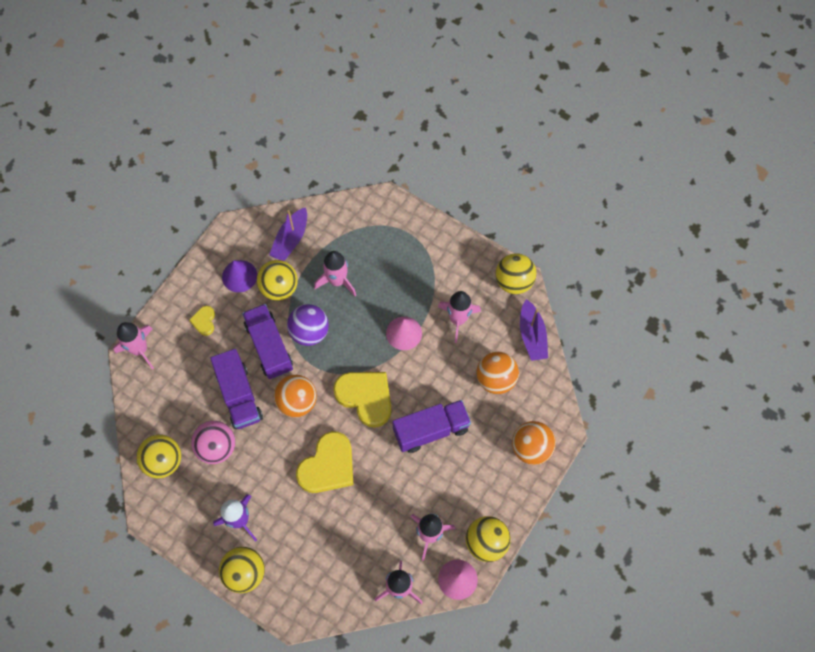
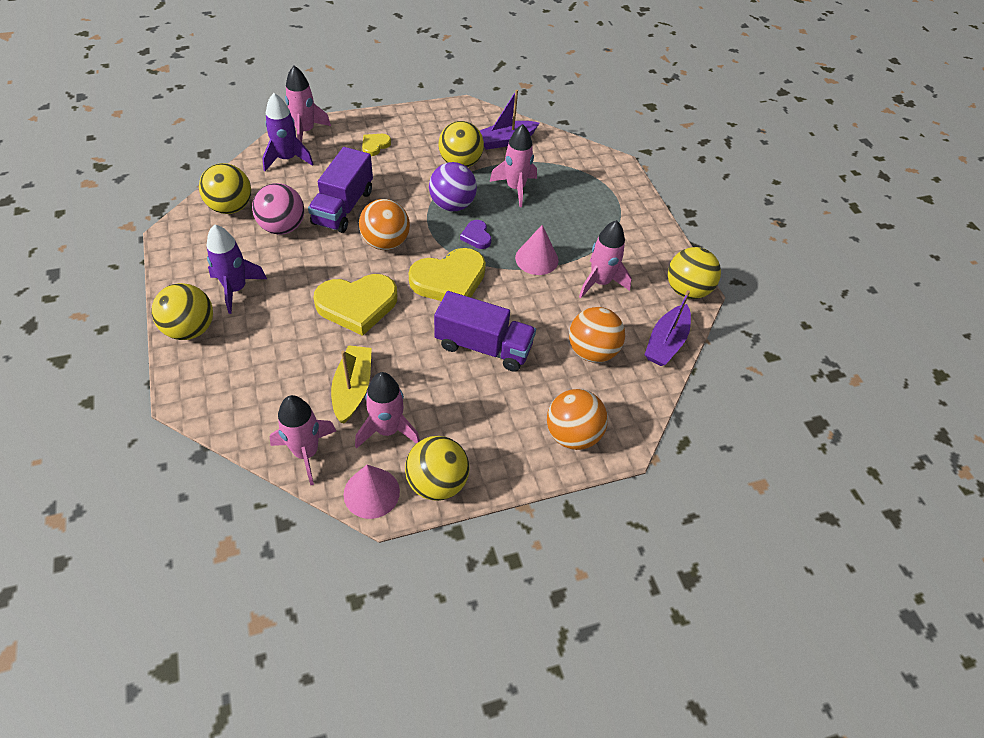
camera: 35 degrees right, 15 degrees down
(155, 386) = (287, 159): none -> purple rocket
(239, 276) = (437, 137): purple cone -> none
(269, 347) = (407, 193): purple truck -> none
(350, 346) = (476, 236): none -> purple heart
(365, 397) = (449, 280): yellow heart -> yellow heart turned 75 degrees clockwise
(384, 526) = (352, 388): none -> yellow boat

